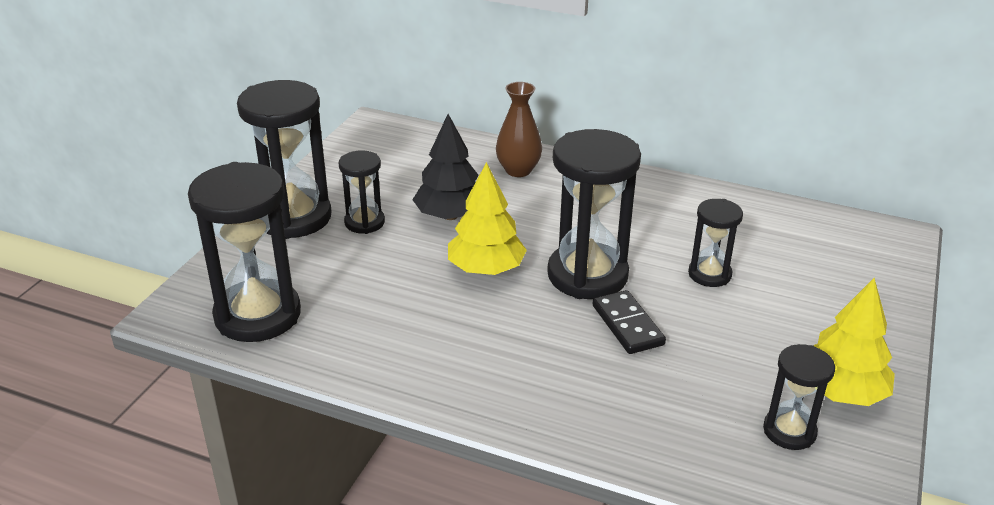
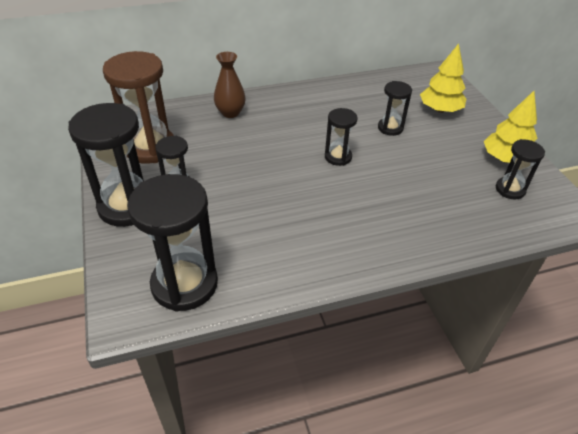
camera: 40 degrees left, 10 degrees up
(384, 171) = (150, 148): none -> brown hourglass
(450, 215) = (225, 158): black tree -> none
(486, 269) = (284, 180): yellow tree -> yellow tree (440, 109)
(587, 275) = (338, 157): black hourglass -> black hourglass, size x0.53
(627, 325) = (388, 174): black domino -> none

